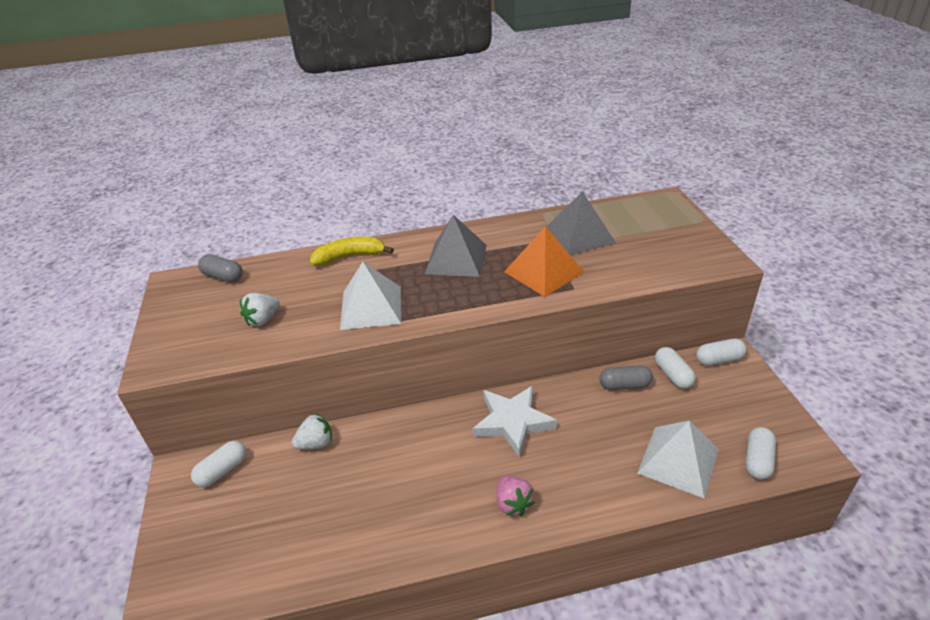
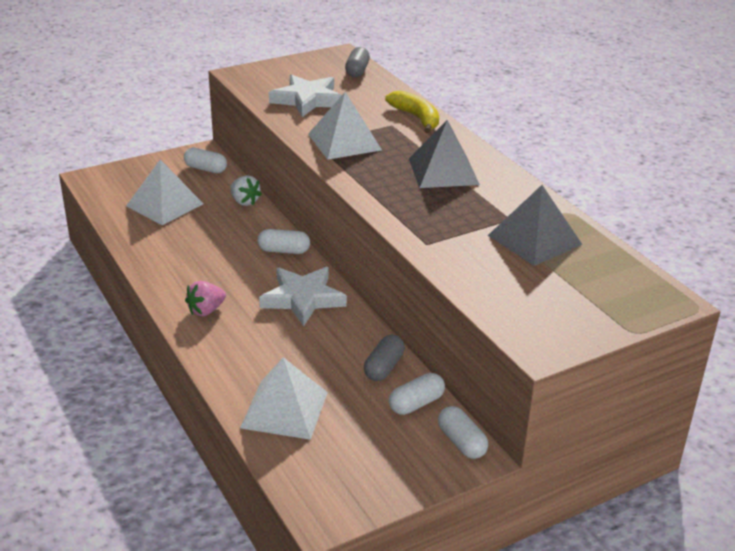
camera: 70 degrees right, 5 degrees down
(263, 319) = (307, 100): white strawberry -> white star
(281, 522) = (164, 205): none -> white pyramid
(543, 271) = (447, 223): orange pyramid -> none
(624, 385) = (383, 367): grey capsule -> grey capsule turned 45 degrees clockwise
(757, 460) = (302, 469): white capsule -> white capsule (284, 251)

